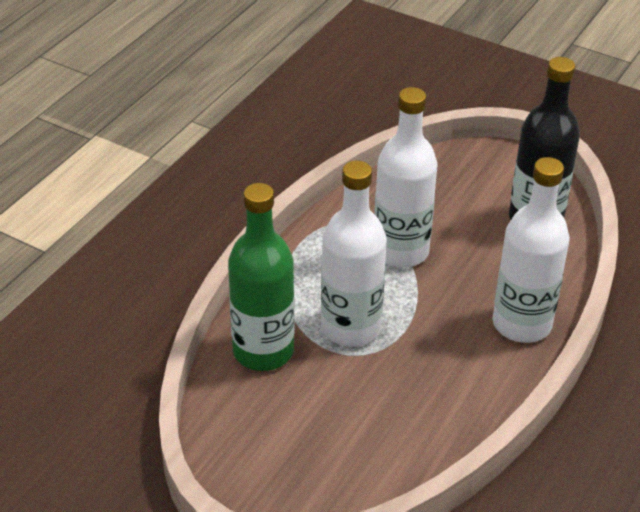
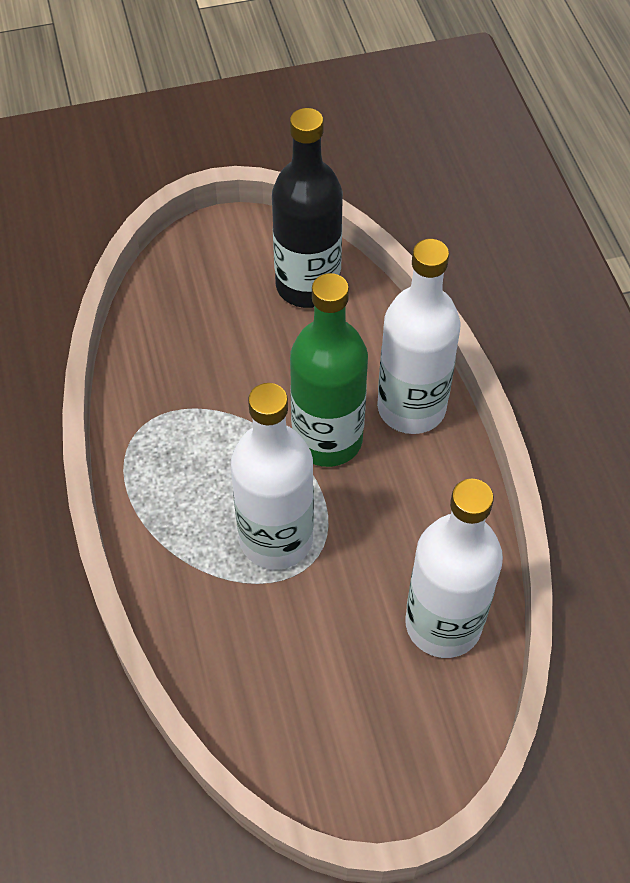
camera: 45 degrees left, 15 degrees up
(263, 351) = (226, 636): green bottle -> green bottle (327, 439)
(401, 251) = (230, 416): white bottle -> white bottle (443, 624)

